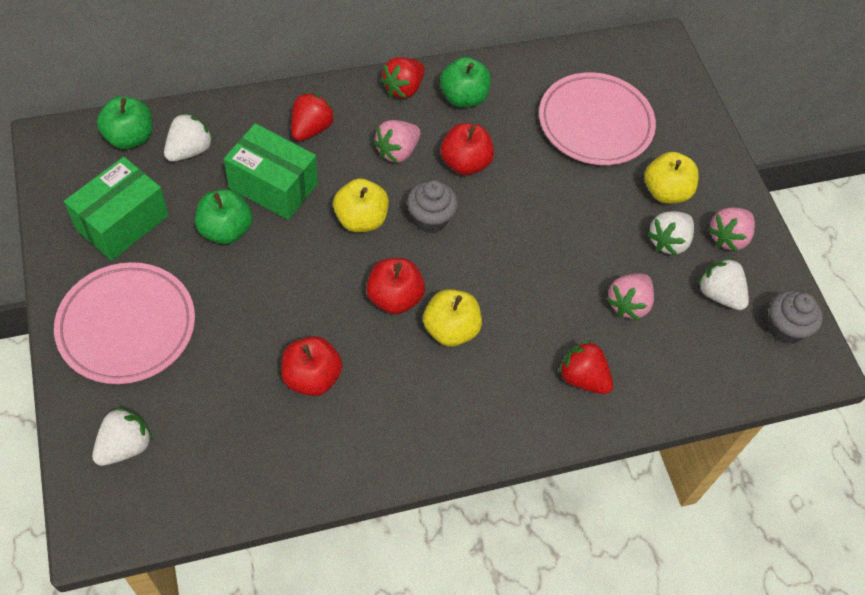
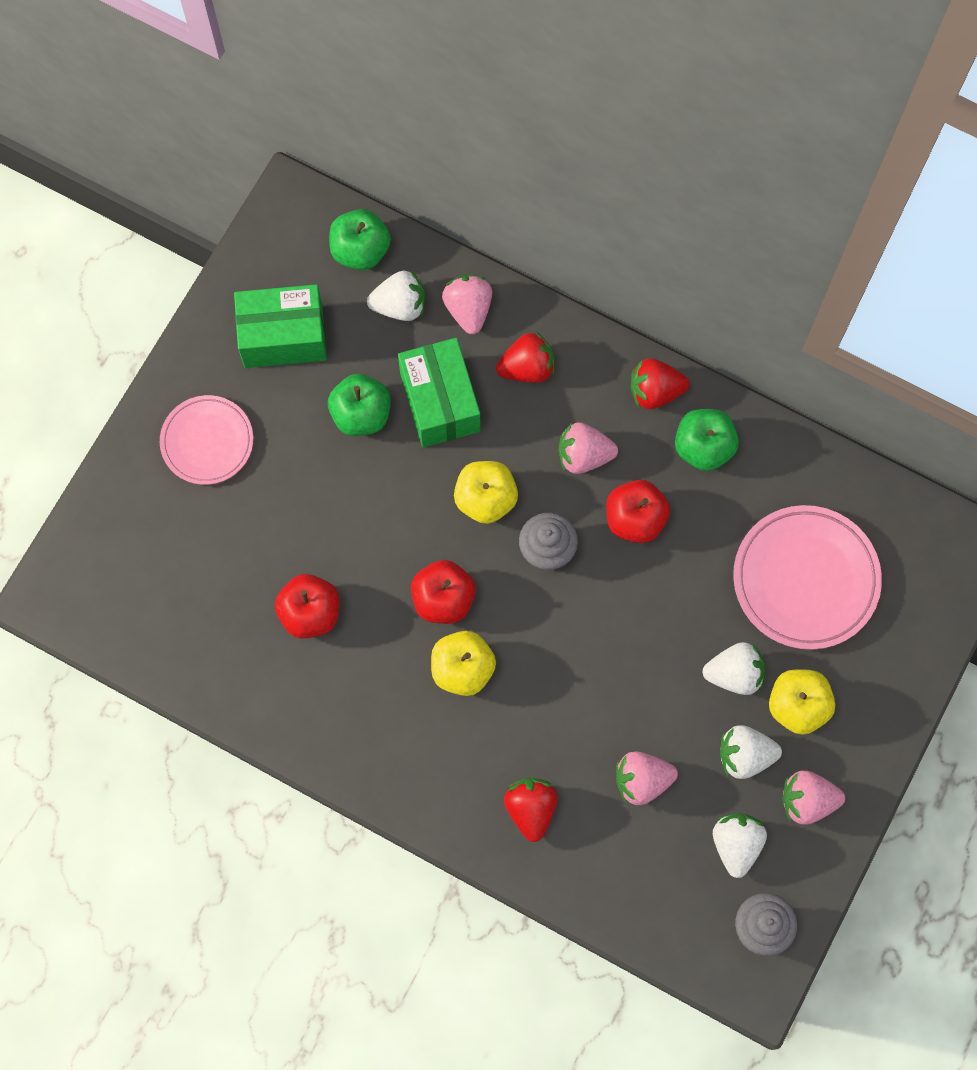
camera: 50 degrees right, 15 degrees up
(125, 446) = (122, 548): white strawberry -> white strawberry (734, 674)
(127, 326) = (207, 442): pink plate -> pink plate, size x0.65
(239, 122) = (468, 309): none -> pink strawberry

